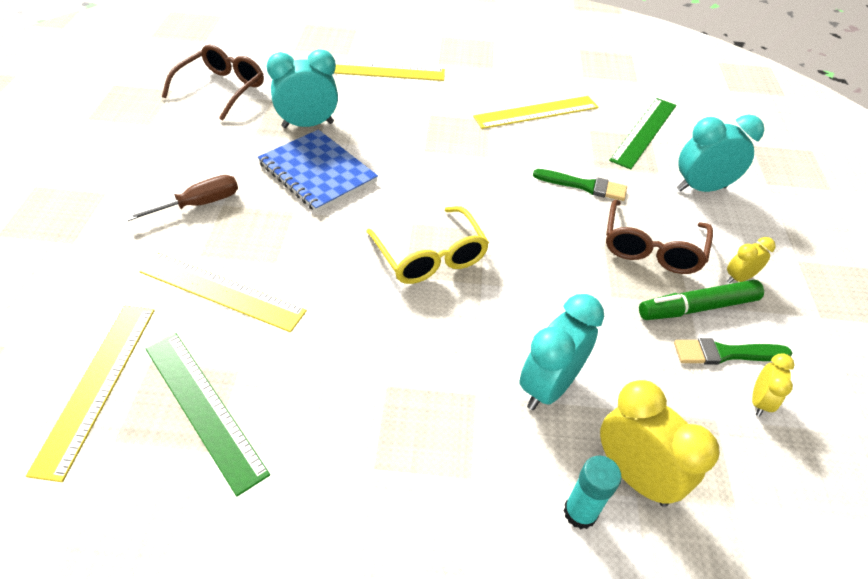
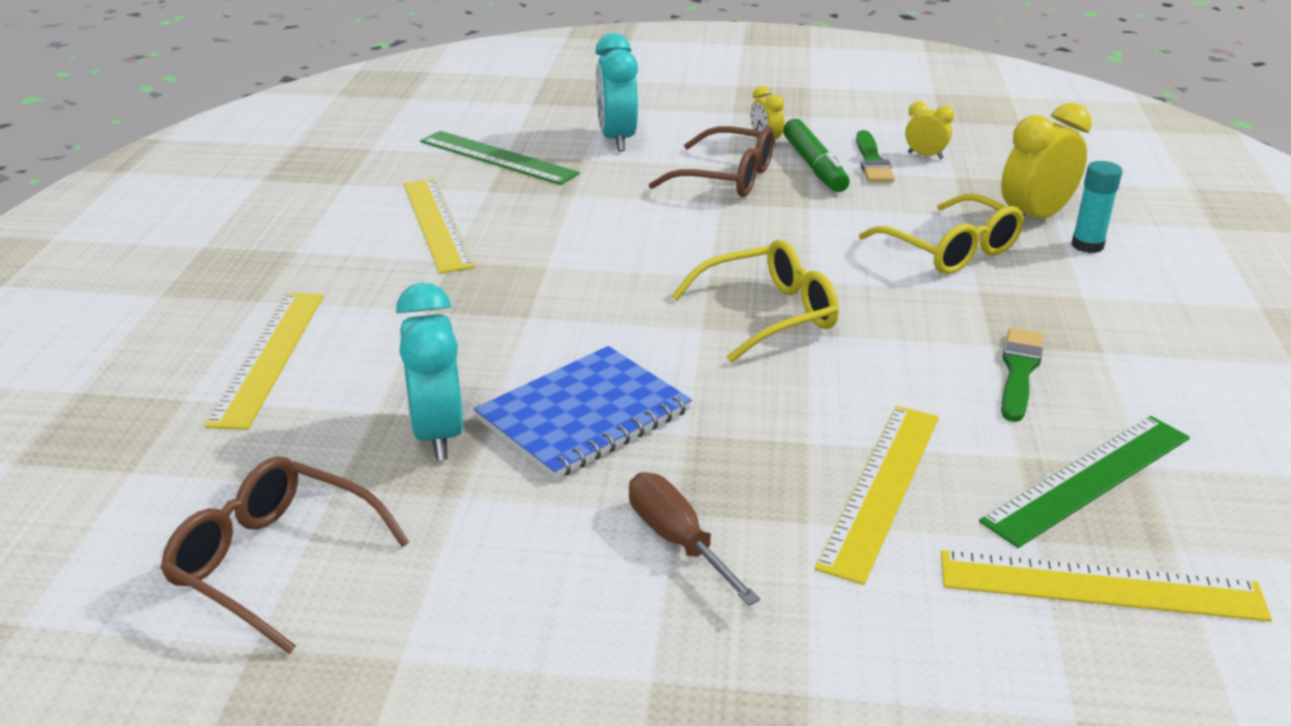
camera: 85 degrees left, 15 degrees down
(548, 386) = (950, 250): turquoise clock -> yellow glasses
(584, 186) = (614, 205): green brush -> green brush (1019, 371)

